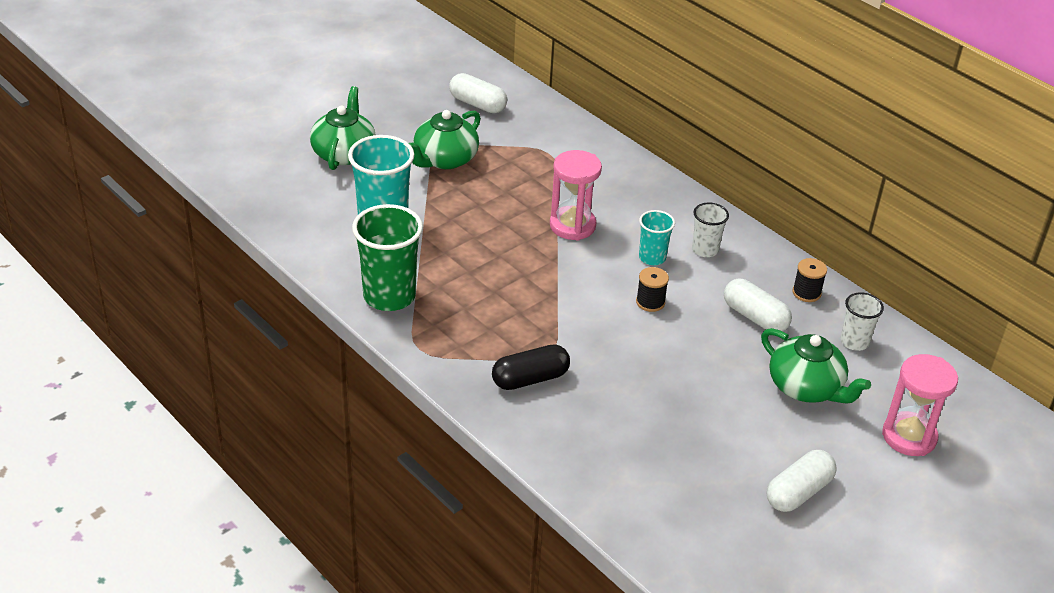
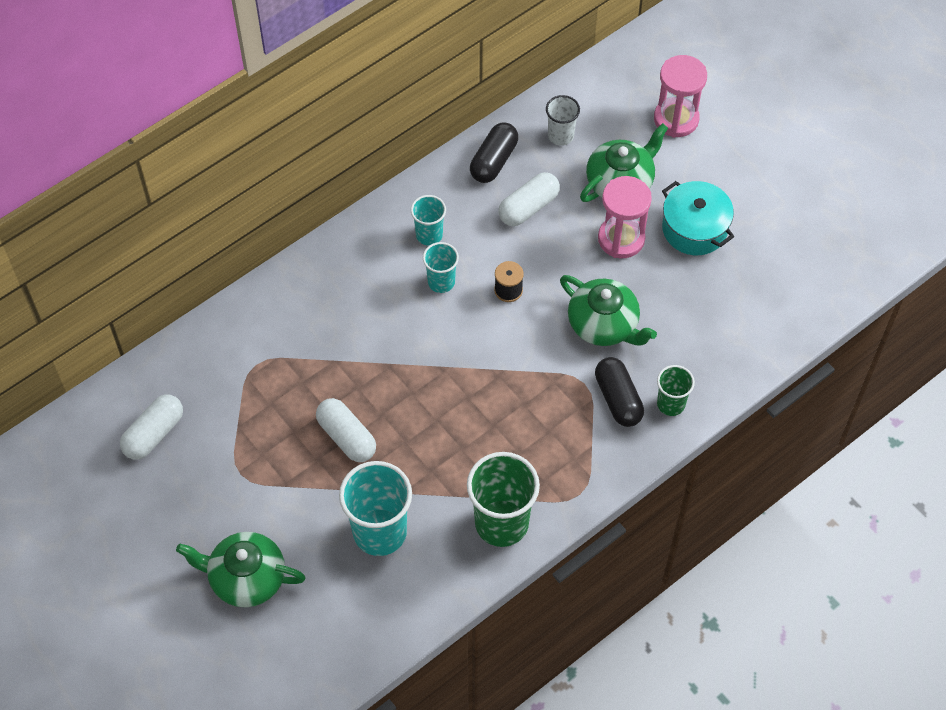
camera: 85 degrees left, 20 degrees up
(444, 159) = (264, 470): green teapot -> green teapot (604, 325)
(527, 419) = (671, 404): none -> green cup
(572, 226) = (388, 349): pink hourglass -> pink hourglass (621, 239)
(705, 250) = (429, 235): white cup -> turquoise cup
(758, 447) = (694, 228): none -> turquoise pot
(798, 492) = (743, 207): white capsule -> white capsule (346, 437)
(806, 293) = (493, 161): black spool -> black capsule

